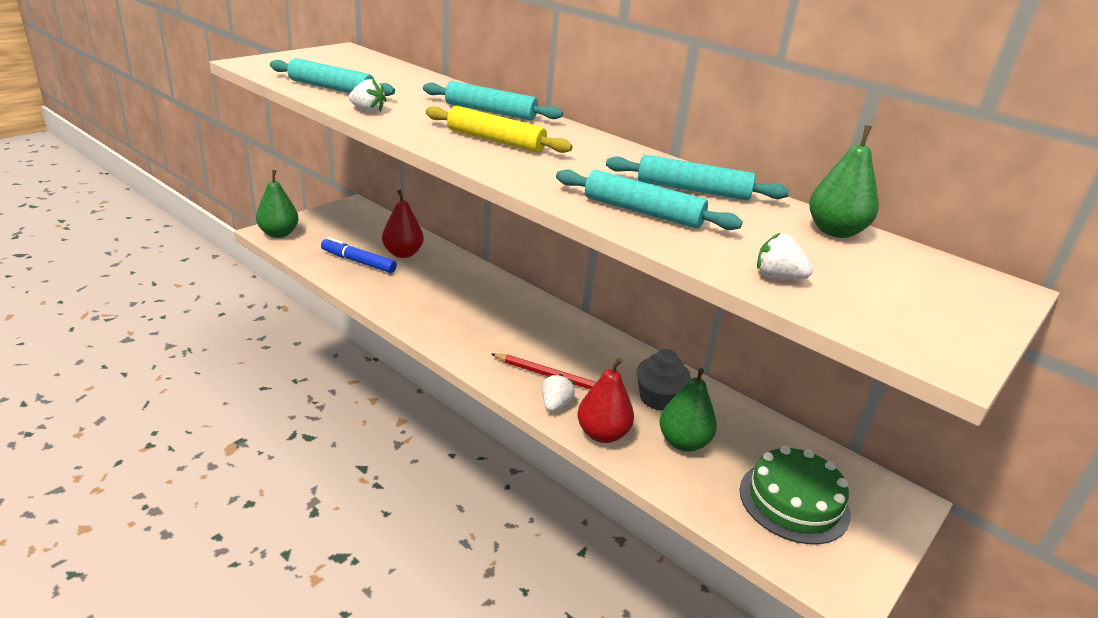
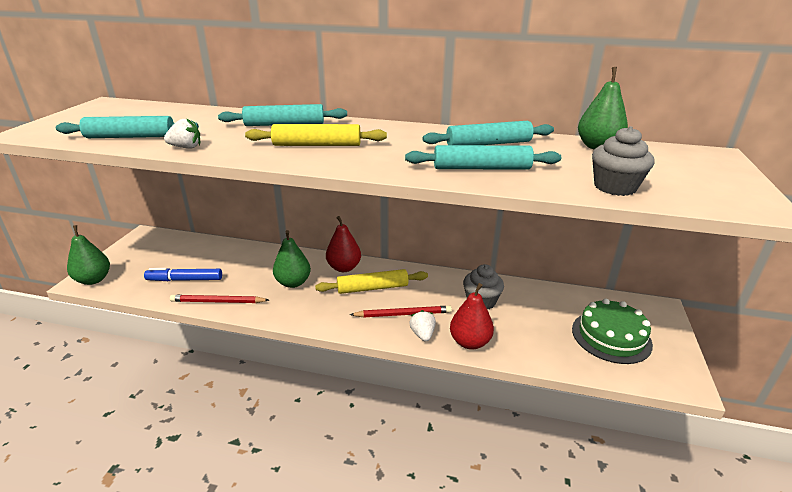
camera: 25 degrees left, 0 degrees up
(372, 294) = (218, 302): none -> red pencil
(403, 253) = (217, 260): red pear -> red pear (344, 268)
(542, 338) = (372, 288): none -> yellow rolling pin
(683, 442) = (521, 325): green pear -> green pear (293, 283)
(777, 277) = (615, 187): white strawberry -> grey cupcake

